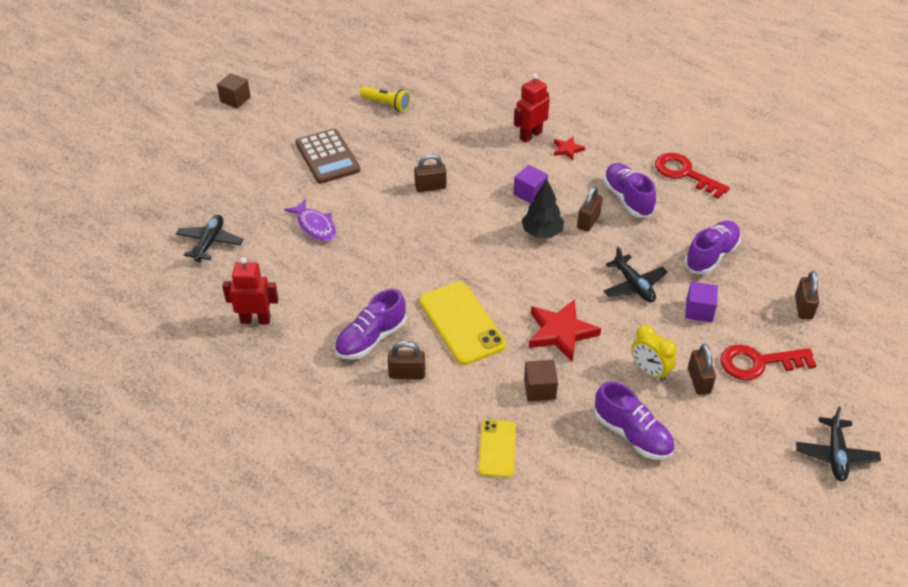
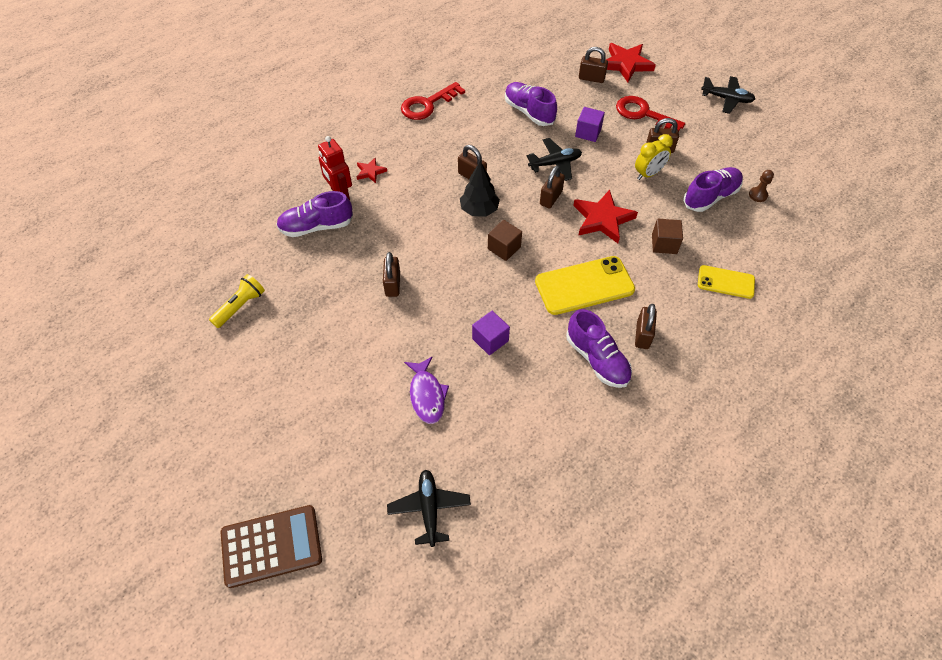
camera: 80 degrees left, 10 degrees up
(210, 242) = (429, 509): black plane -> black plane turned 60 degrees clockwise
(235, 99) = (159, 470): brown cube -> brown cube (504, 248)
(255, 319) = (560, 463): red robot -> none
(315, 226) = (427, 395): purple fish -> purple fish turned 105 degrees clockwise
(327, 157) = (313, 373): brown calculator -> brown calculator (271, 546)
(529, 193) = (424, 209): purple cube -> purple cube (490, 340)
(578, 286) = (551, 198): none -> brown padlock
(627, 199) = (449, 146): purple shoe -> purple shoe (316, 226)
(654, 486) = (758, 195): none -> brown pawn
(758, 363) = (643, 114): red key -> red key turned 120 degrees clockwise
(851, 341) = (626, 64): none -> red star

